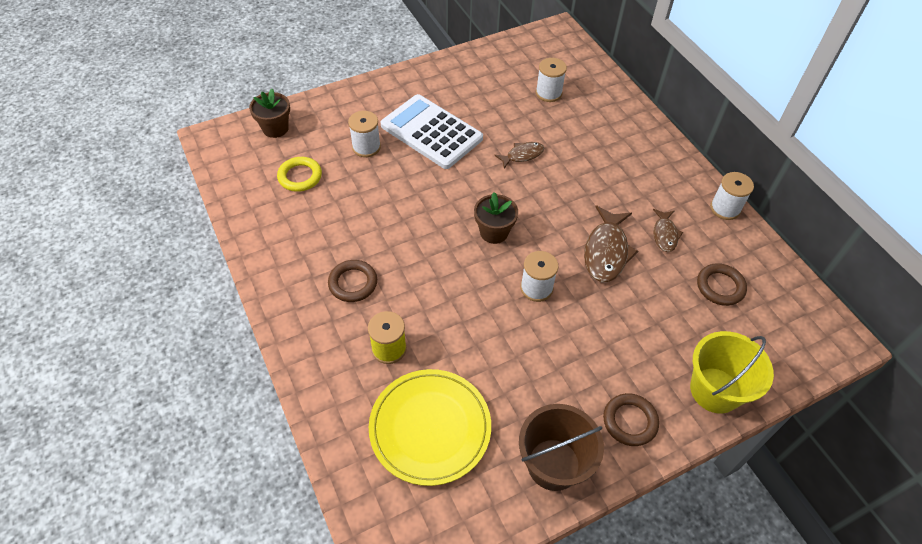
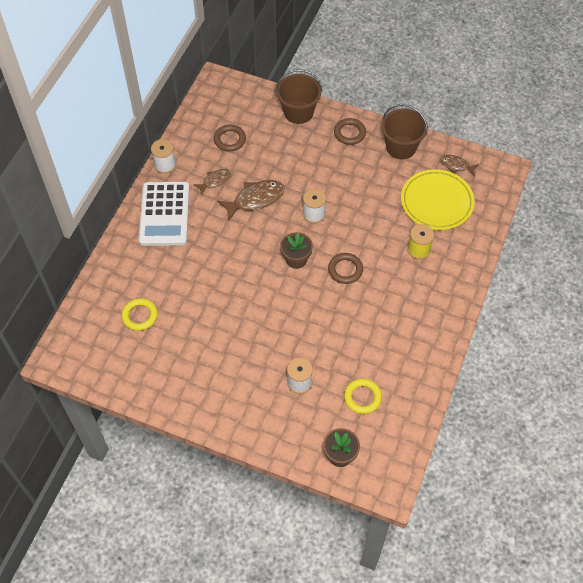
camera: 130 degrees left, 5 degrees up
(353, 283) = (401, 298): brown ring -> brown ring (345, 270)
(431, 132) = (247, 356): white calculator -> white calculator (164, 214)
(522, 155) = (218, 289): brown fish -> brown fish (456, 165)
(548, 93) = (140, 316): white spool -> yellow ring
(715, 390) = (298, 112): yellow bucket -> brown bucket

